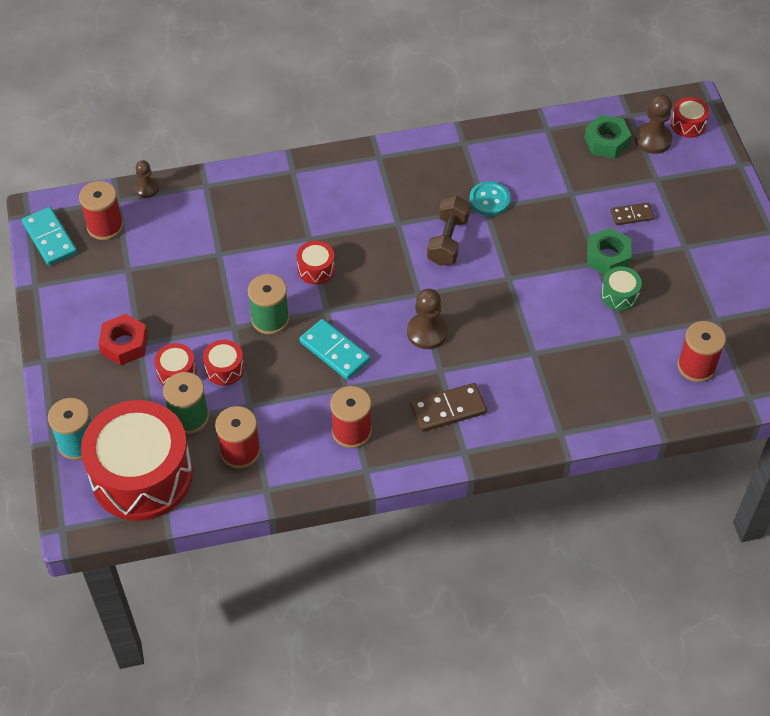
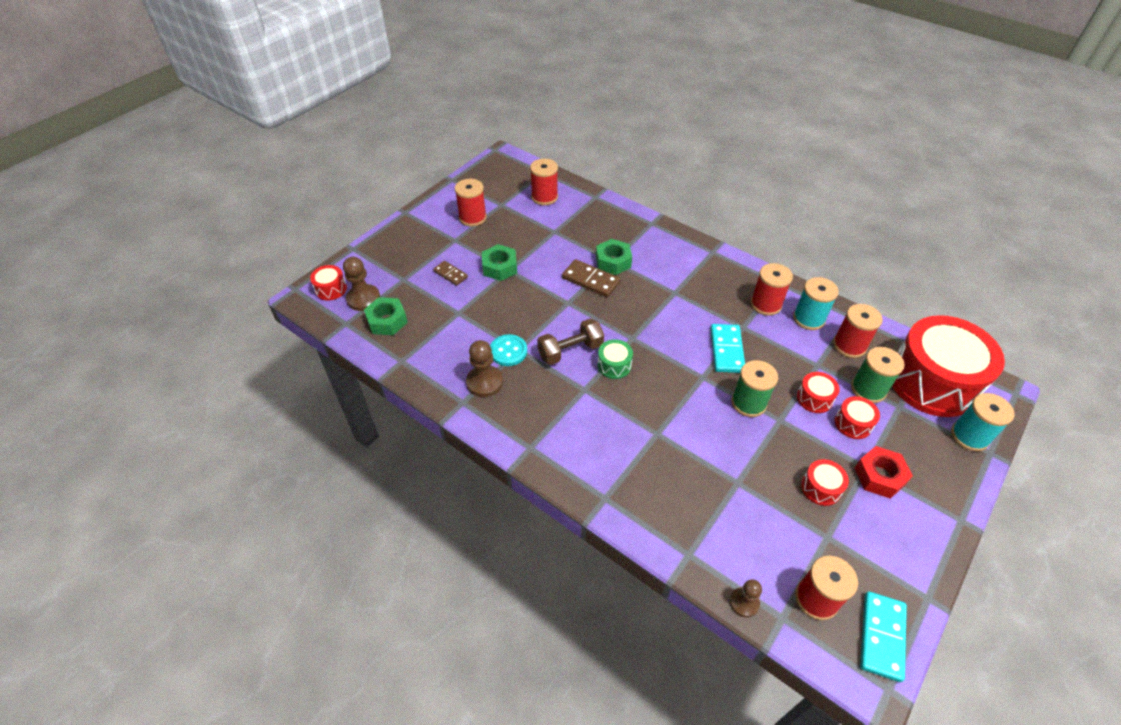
camera: 130 degrees left, 5 degrees down
(300, 450) = (809, 318): none -> turquoise spool
(316, 269) = (678, 408): red drum -> red drum (821, 488)
(427, 332) = (656, 315): brown pawn -> brown pawn (484, 382)
(448, 409) = (696, 273): brown domino -> brown domino (590, 280)
(531, 352) = (613, 262): none -> green nut
(619, 295) = (526, 248): green drum -> green drum (614, 365)
(712, 281) = (472, 218): none -> red spool

